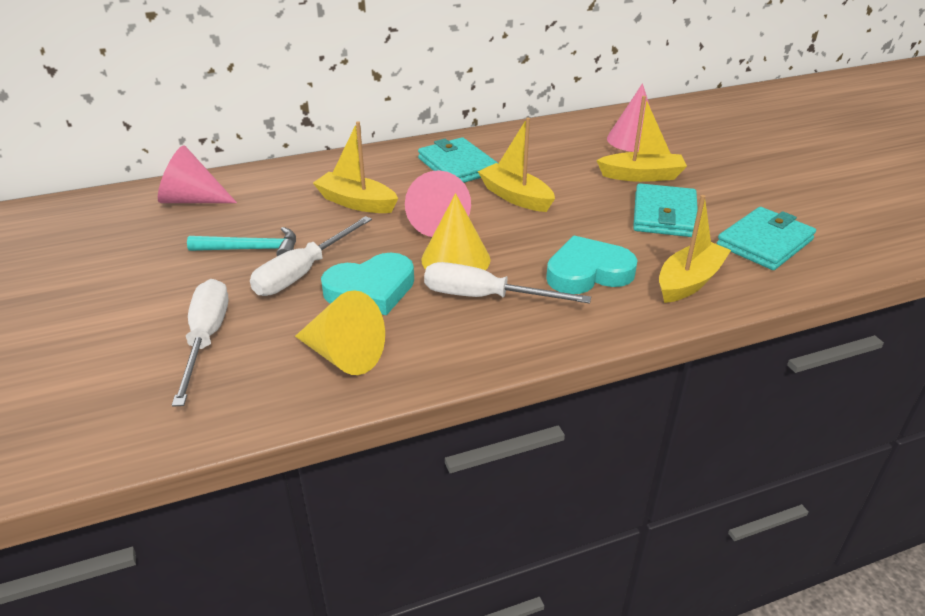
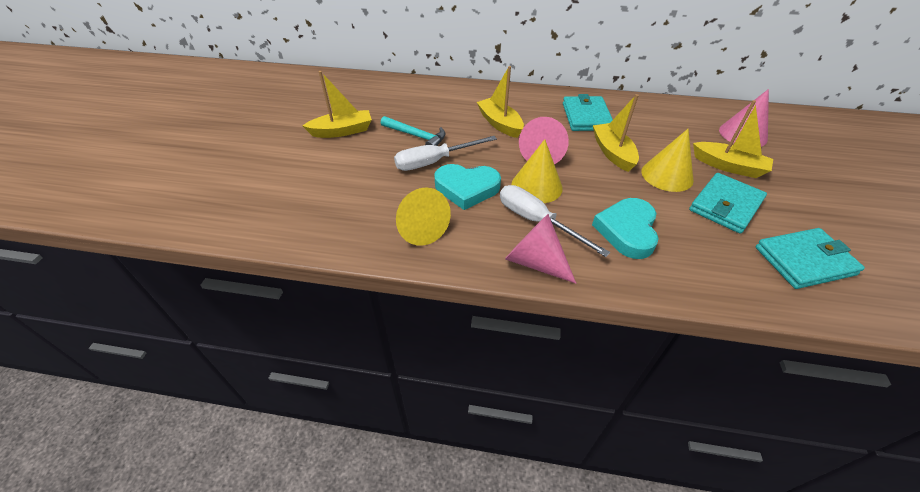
camera: 30 degrees right, 10 degrees up
(192, 200) = (406, 93): pink cone -> pink cone (535, 261)
(206, 339) = (352, 186): white screwdriver -> none
(588, 203) = (667, 175): none -> yellow cone
(588, 272) = (627, 231): turquoise heart -> turquoise heart turned 90 degrees counterclockwise
(689, 281) = (707, 269): yellow boat -> yellow boat (342, 131)

